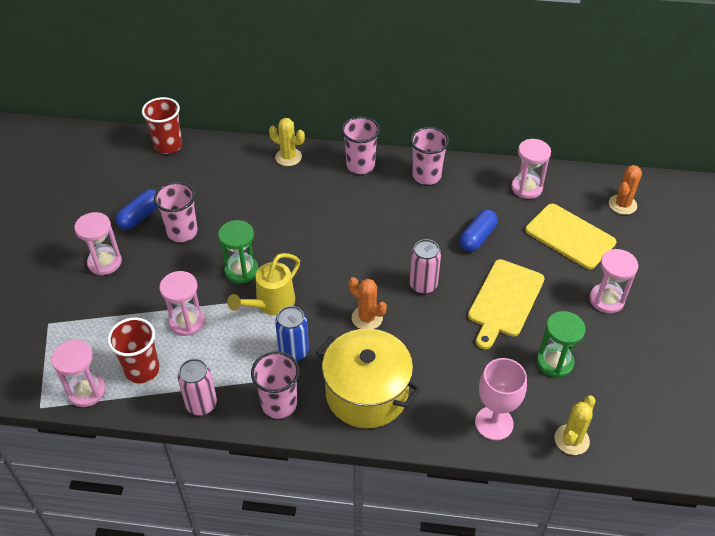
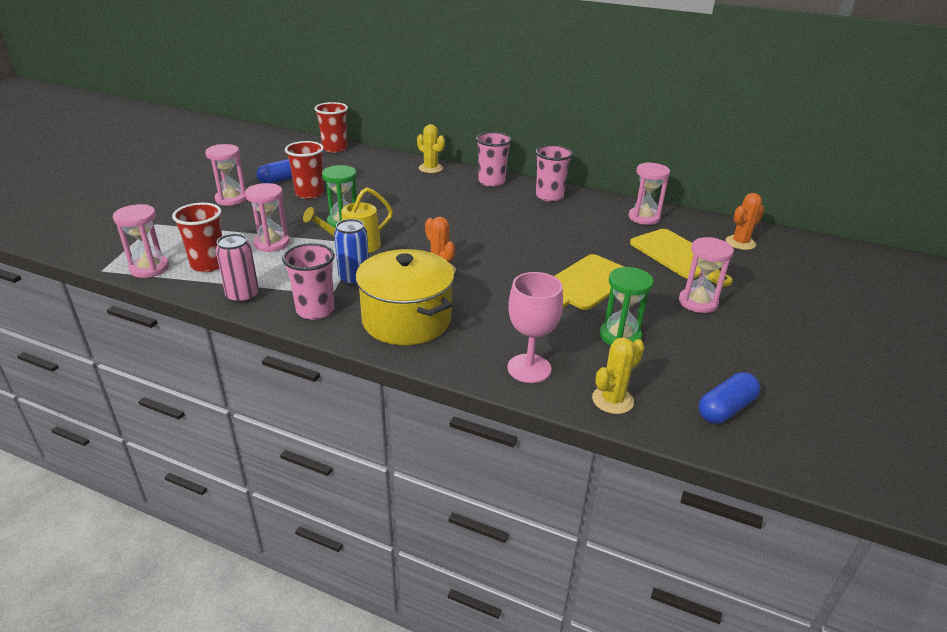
camera: 15 degrees right, 15 degrees down
(182, 232) = (309, 193): pink cup -> red cup
(423, 285) = (508, 259): pink can -> none
(477, 237) = (579, 239): blue capsule -> blue capsule (725, 409)

